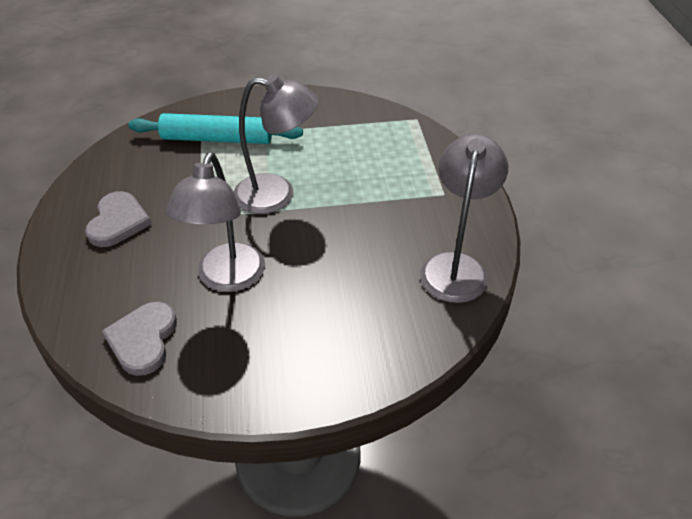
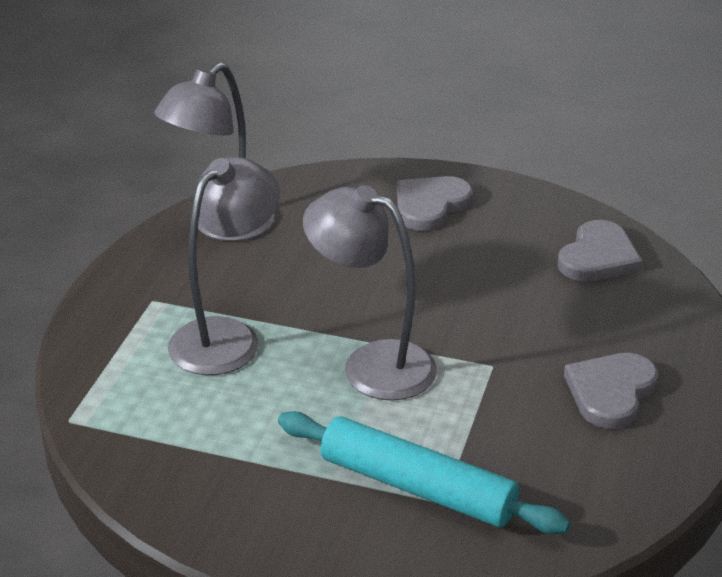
camera: 155 degrees left, 10 degrees down
(227, 279) = (486, 286): grey lamp -> grey lamp (227, 336)
(308, 350) = (430, 205): none -> grey heart

